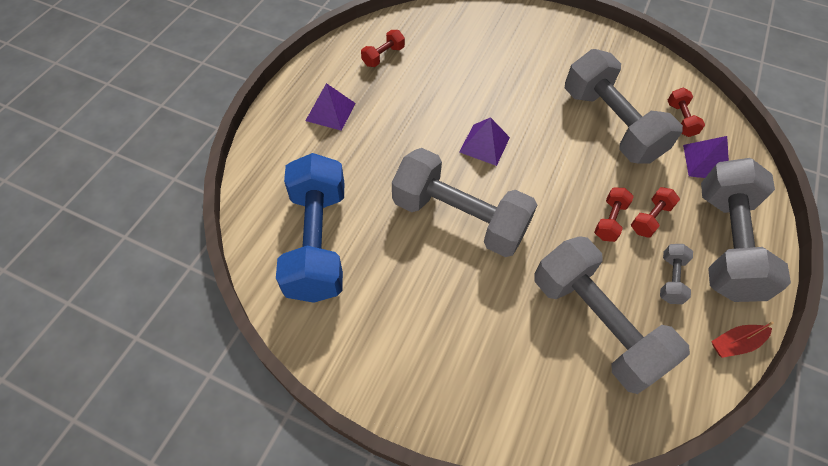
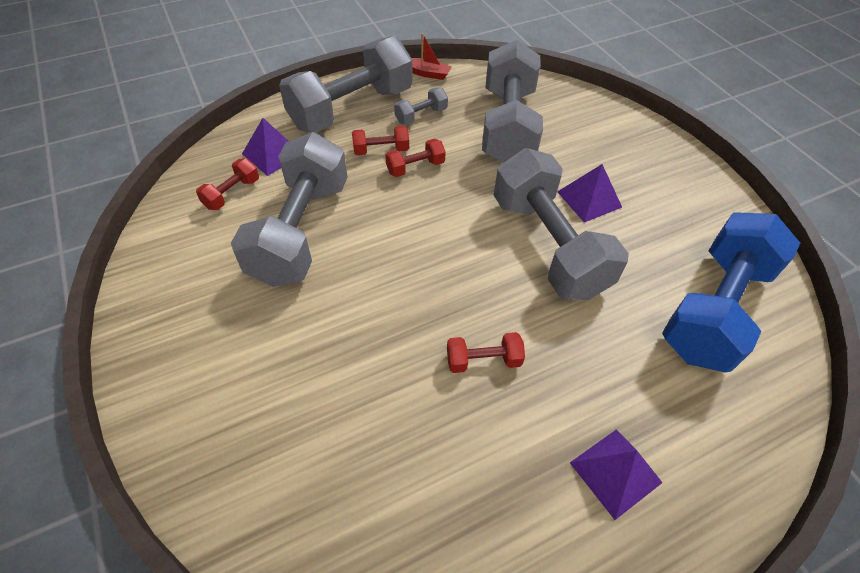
camera: 140 degrees left, 5 degrees down
(383, 56) = (465, 528): red dumbbell -> red dumbbell (483, 360)
(484, 144) = (452, 295): purple pyramid -> purple pyramid (589, 199)

